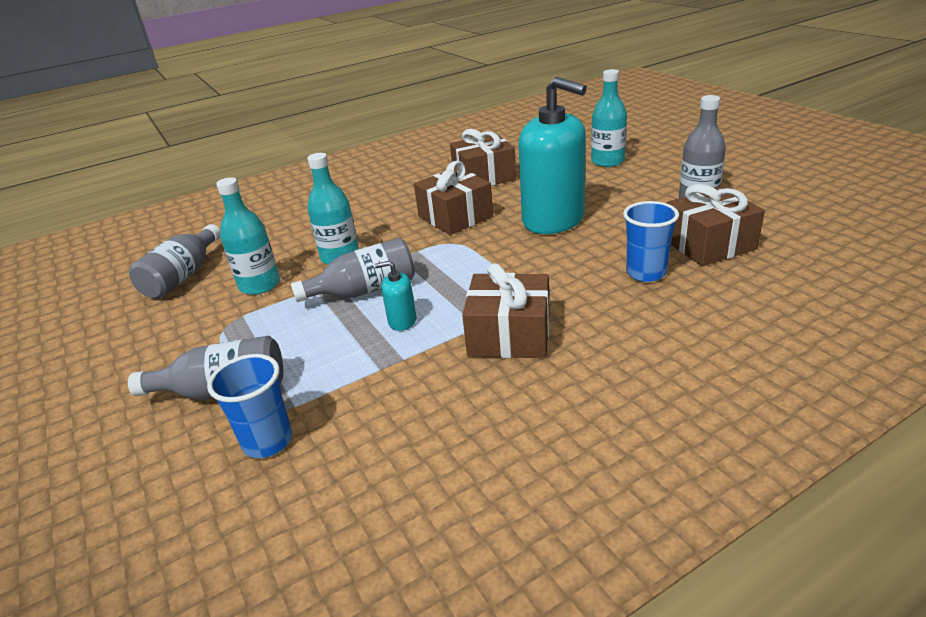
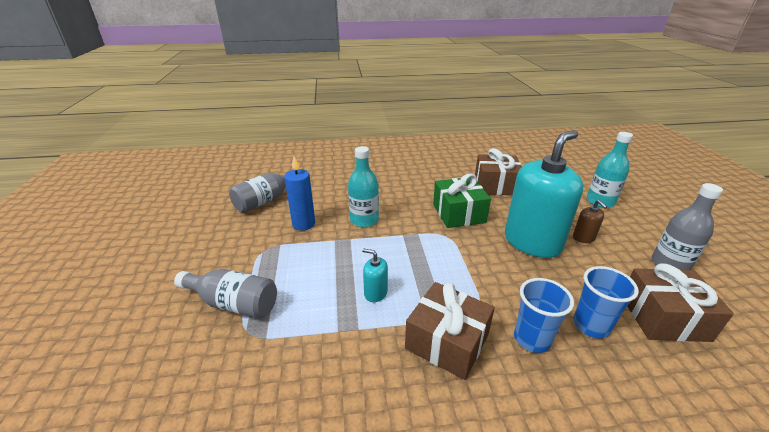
camera: 20 degrees right, 0 degrees up
(259, 285) = (303, 224): turquoise bottle -> blue candle
(268, 441) = (232, 363): blue cup -> blue cup (532, 339)
(364, 290) = (365, 255): grey bottle -> none
(455, 217) = (458, 213): brown gift -> green gift
(553, 220) = (532, 242): turquoise soap dispenser -> turquoise soap dispenser turned 105 degrees counterclockwise
(605, 200) = (583, 238): none -> brown soap dispenser

